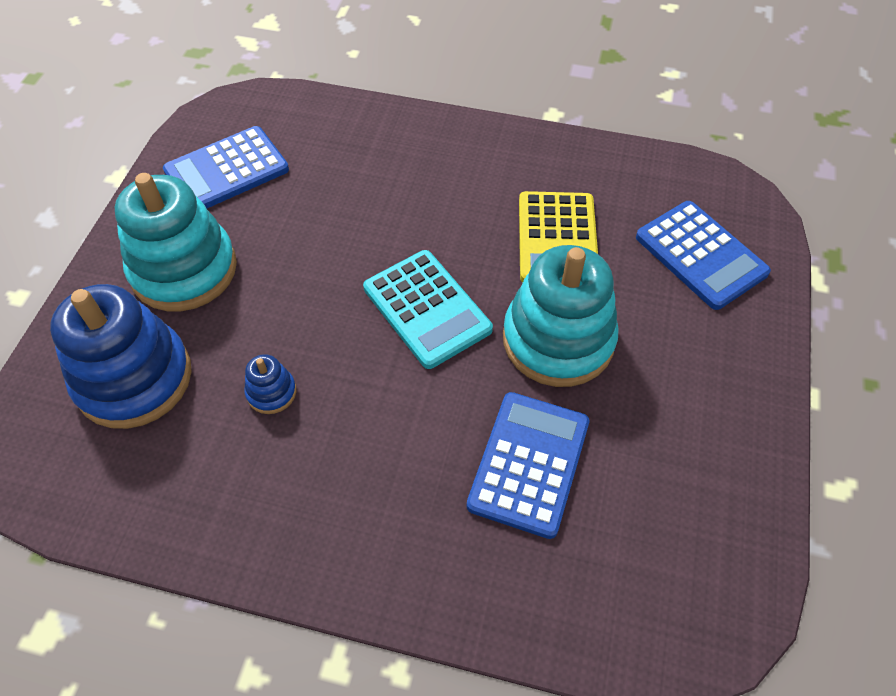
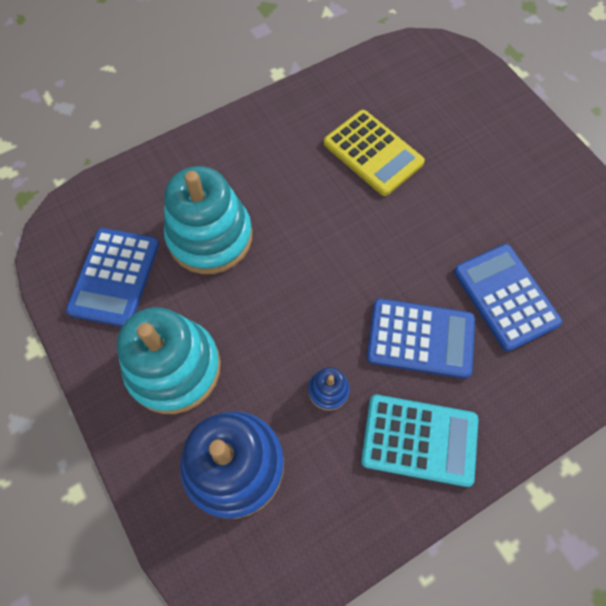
camera: 45 degrees left, 10 degrees up
(427, 309) = (353, 258): turquoise calculator -> turquoise calculator (419, 440)
(558, 340) = (441, 214): turquoise stacking toy -> turquoise stacking toy (210, 237)
(700, 255) = (454, 102): blue calculator -> blue calculator (420, 338)

